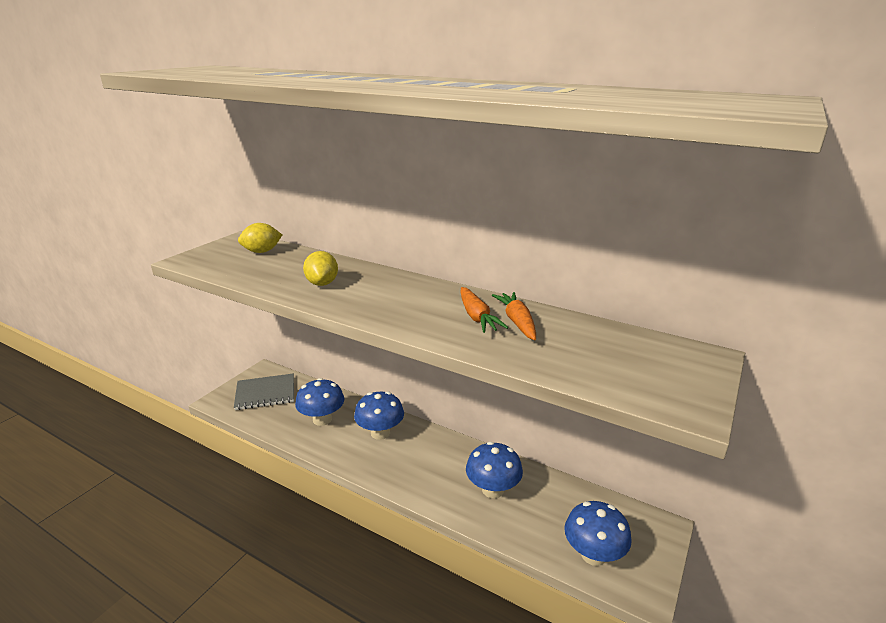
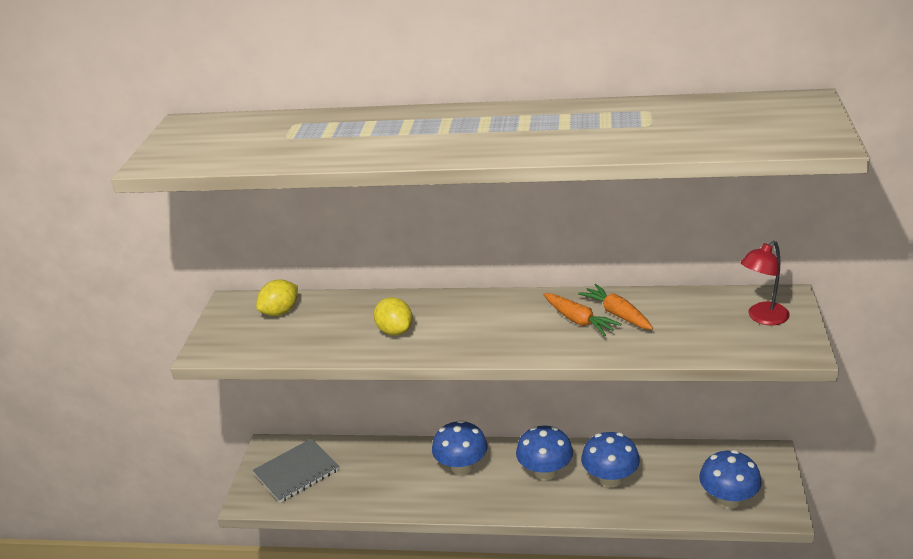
camera: 20 degrees left, 5 degrees up
(322, 419) = (388, 476): blue mushroom -> blue mushroom (545, 472)
(666, 366) = (762, 318): none -> red lamp

